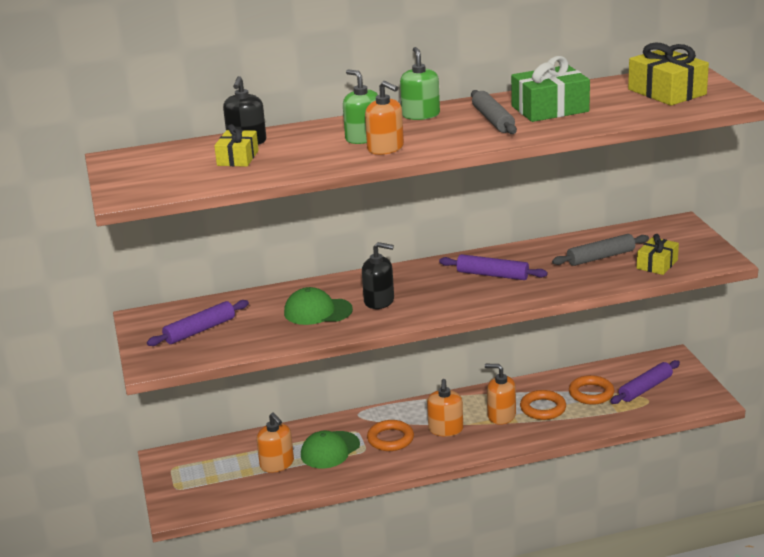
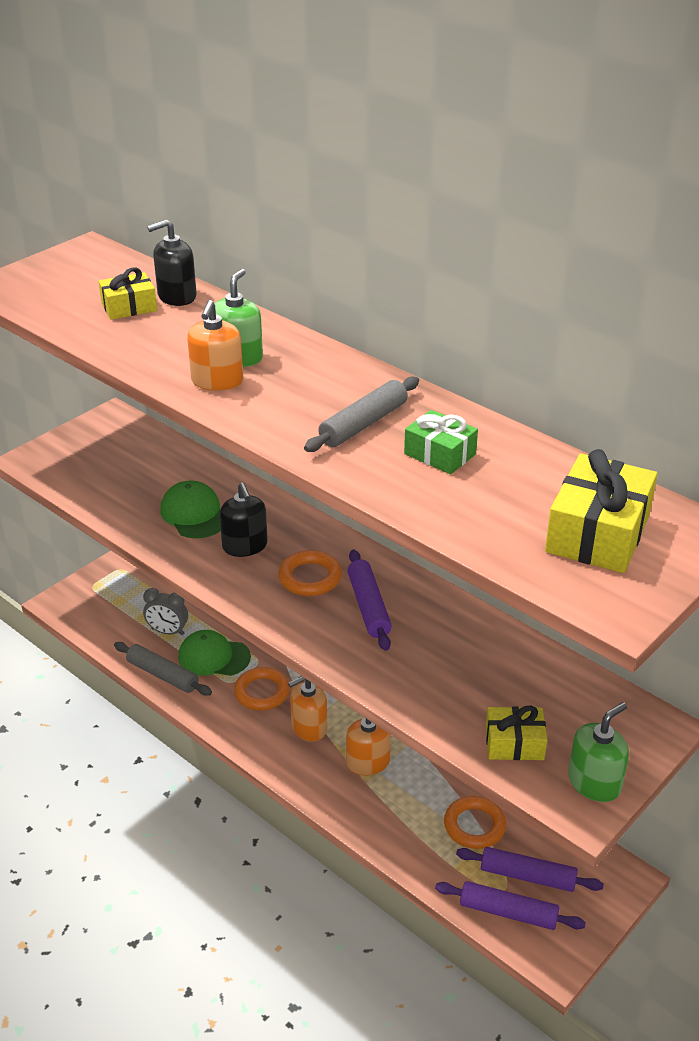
camera: 55 degrees right, 10 degrees up
(200, 330) = (109, 459): purple rolling pin -> purple rolling pin (508, 912)
(277, 464) = (167, 631): orange soap dispenser -> grey clock
(420, 115) = (338, 370): green soap dispenser -> green soap dispenser (594, 783)
(543, 408) = (409, 793): orange ring -> orange ring (310, 577)
(550, 109) = (440, 454): green gift -> green gift, size x0.61
(601, 257) = (489, 682): grey rolling pin -> grey rolling pin (162, 675)

